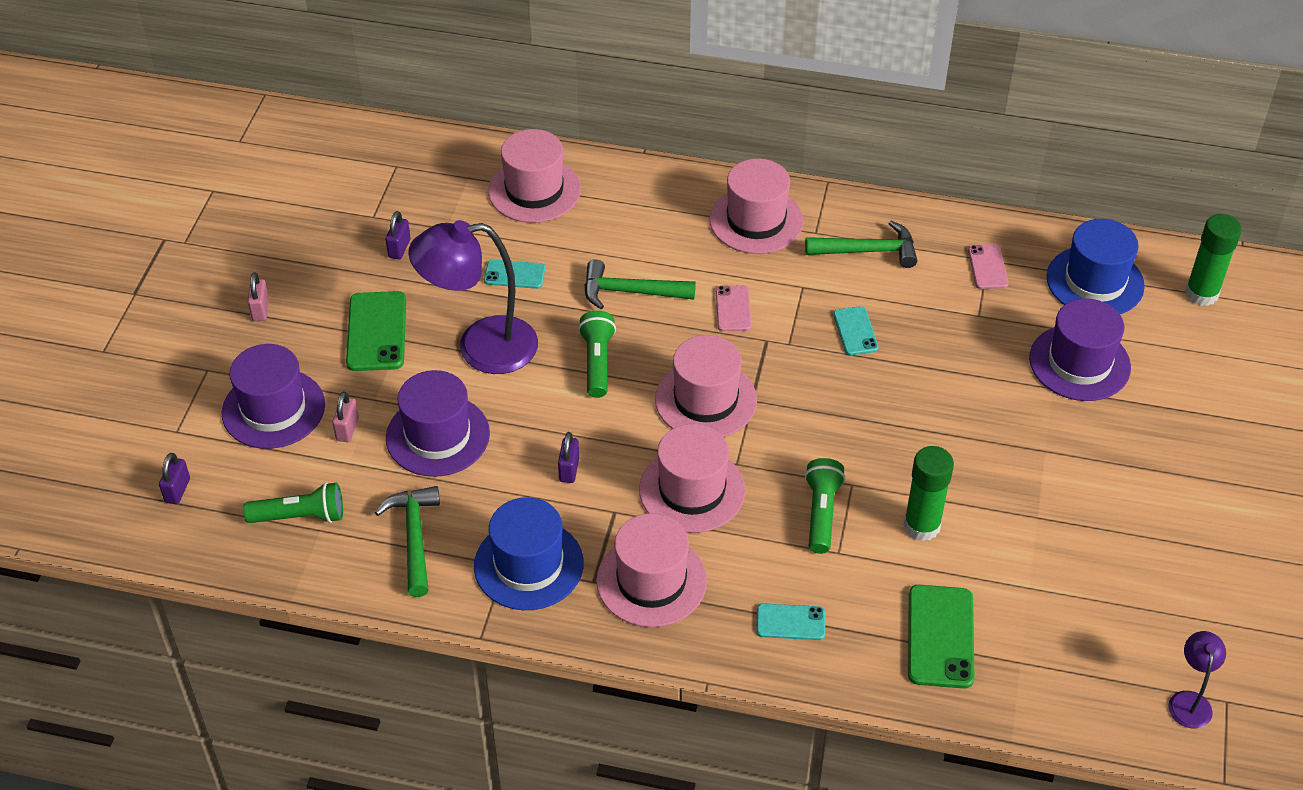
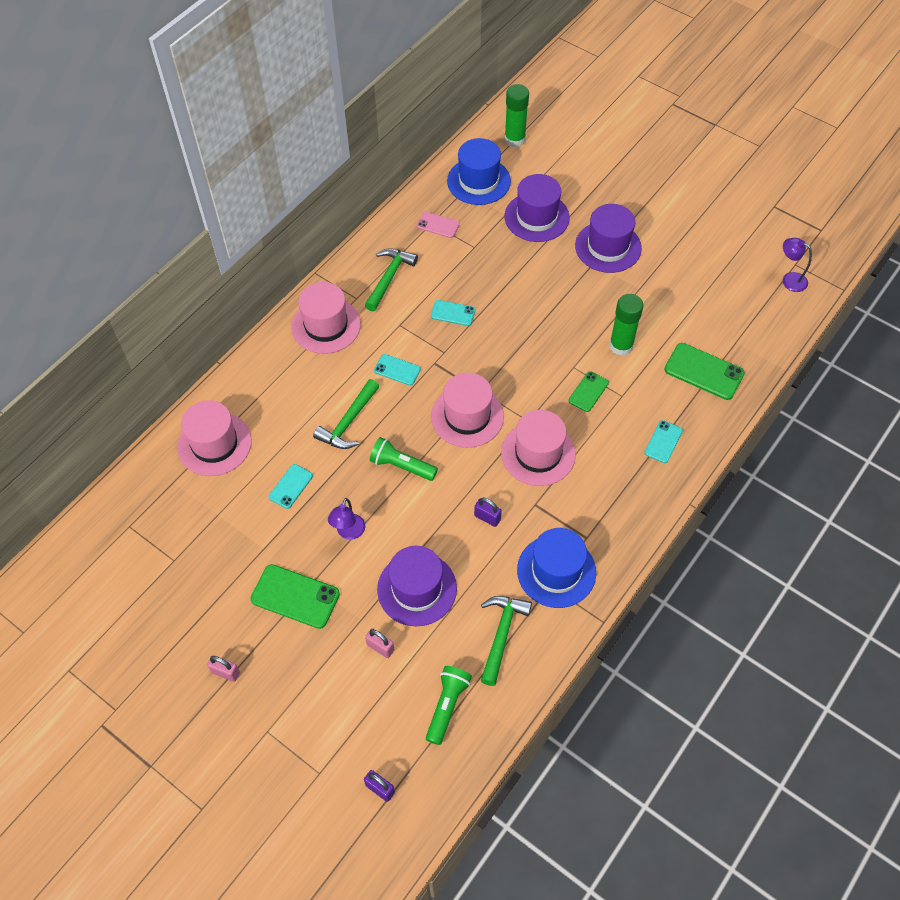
camera: 65 degrees left, 10 degrees up
(273, 409) = (333, 693): purple hat -> purple hat (608, 247)
(399, 248) = (219, 553): purple padlock -> none
(414, 538) = (501, 635): green hammer -> green hammer turned 90 degrees clockwise
(481, 347) = (349, 532): purple lamp -> purple lamp, size x0.48
(651, 581) = (600, 504): pink hat -> none
(733, 308) = (397, 370): pink phone -> turquoise phone
(821, 513) = (588, 392): green flashlight -> green phone

